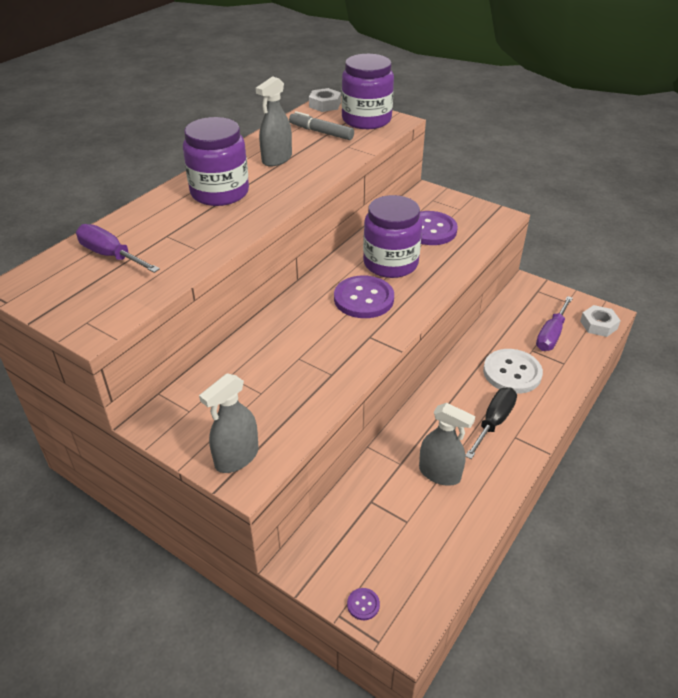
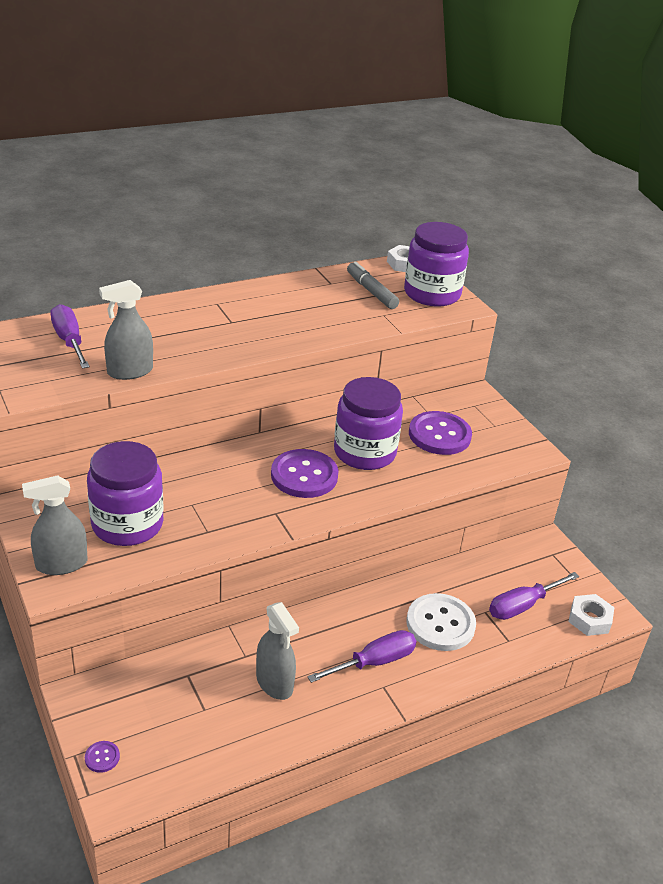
camera: 25 degrees right, 5 degrees down
(220, 192) = (215, 318): purple jar -> purple jar (127, 524)
(277, 159) = (300, 304): grey spray bottle -> grey spray bottle (130, 371)
(493, 422) = (374, 662): black screwdriver -> purple screwdriver

